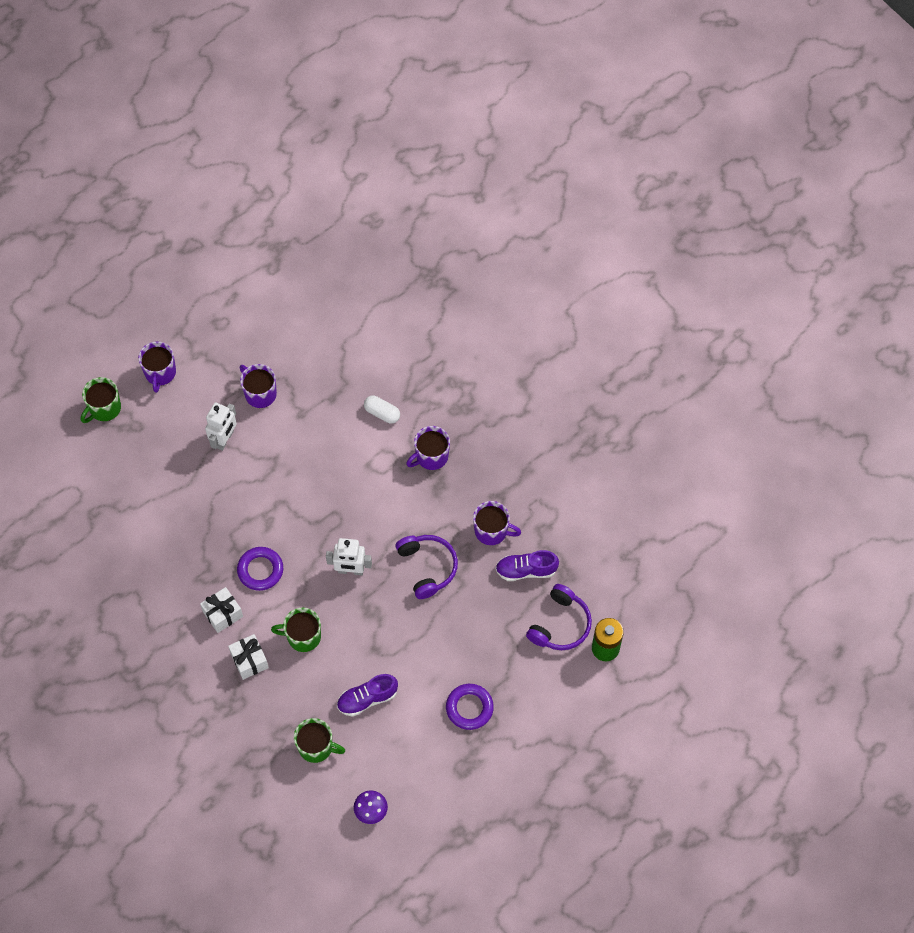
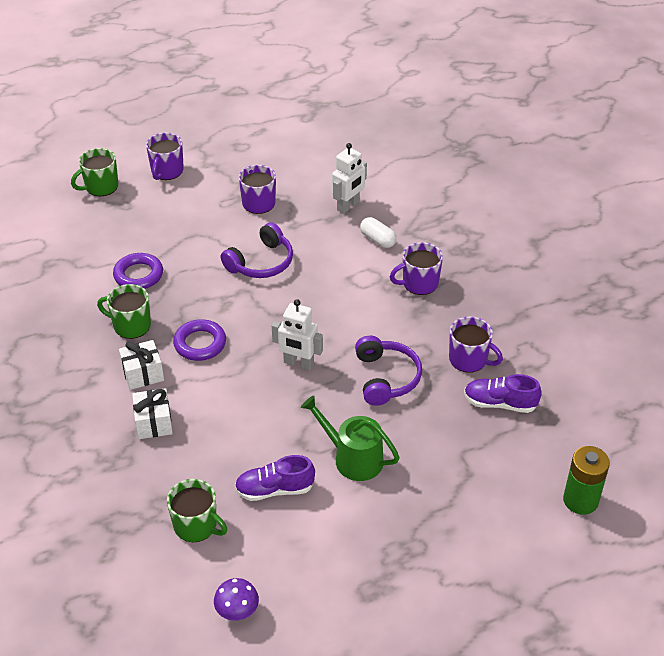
camera: 15 degrees right, 20 degrees down
(224, 439) = (208, 231): white robot -> white robot (348, 206)
(303, 636) = (222, 413): green mug -> green mug (131, 325)
(421, 654) = (353, 458): none -> green watering can
(469, 708) = (395, 526): purple ring -> purple ring (138, 275)
(560, 624) = (529, 464): purple headphones -> purple headphones (261, 262)

